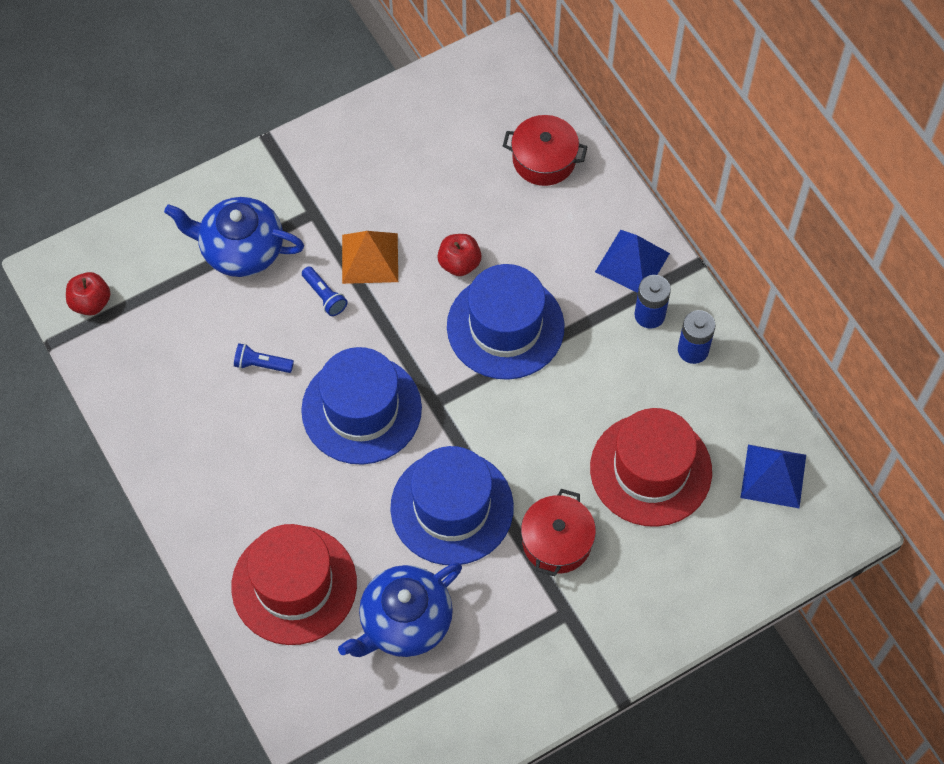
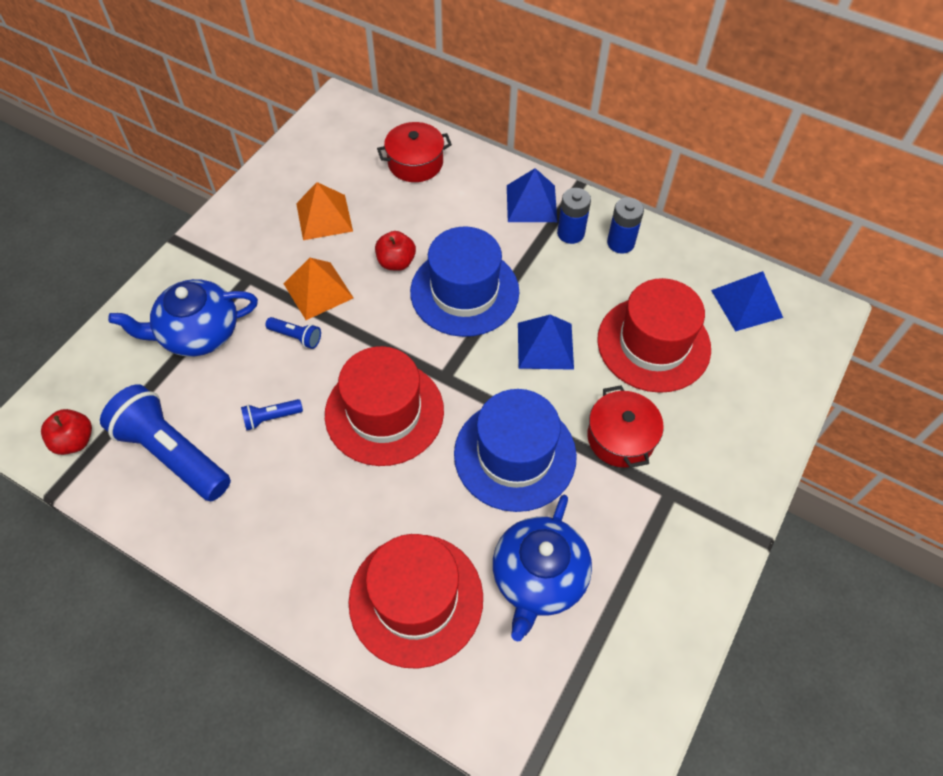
camera: 30 degrees left, 5 degrees down
(164, 355) = (172, 453): none -> blue flashlight
(361, 409) = (384, 412): blue hat -> red hat
(418, 180) = (324, 217): none -> orange pyramid
(546, 419) = (545, 345): none -> blue pyramid

